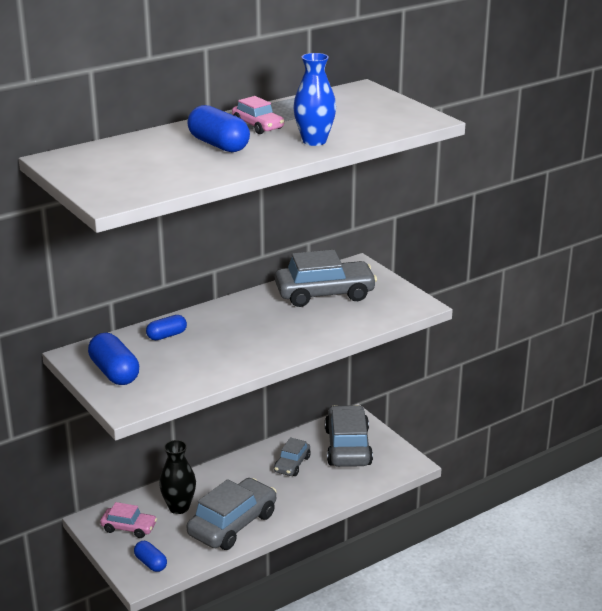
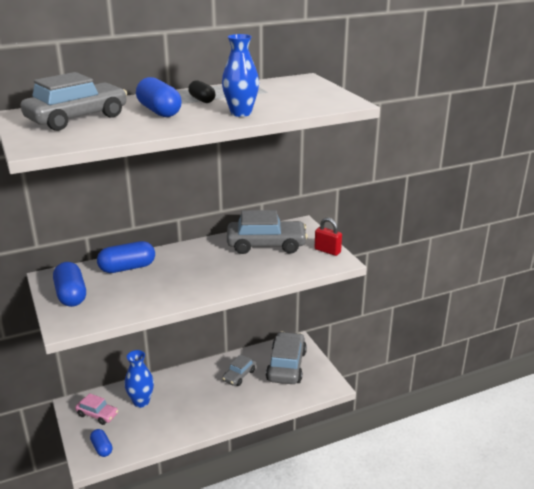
camera: 10 degrees right, 0 degrees up
(167, 335) = (127, 268): blue capsule -> blue capsule, size x1.66
(179, 507) = (141, 402): black vase -> blue vase
(232, 524) = (176, 422): grey car -> grey car (77, 118)
(258, 126) = (202, 100): pink car -> black capsule
(401, 294) = (327, 251): none -> red padlock

